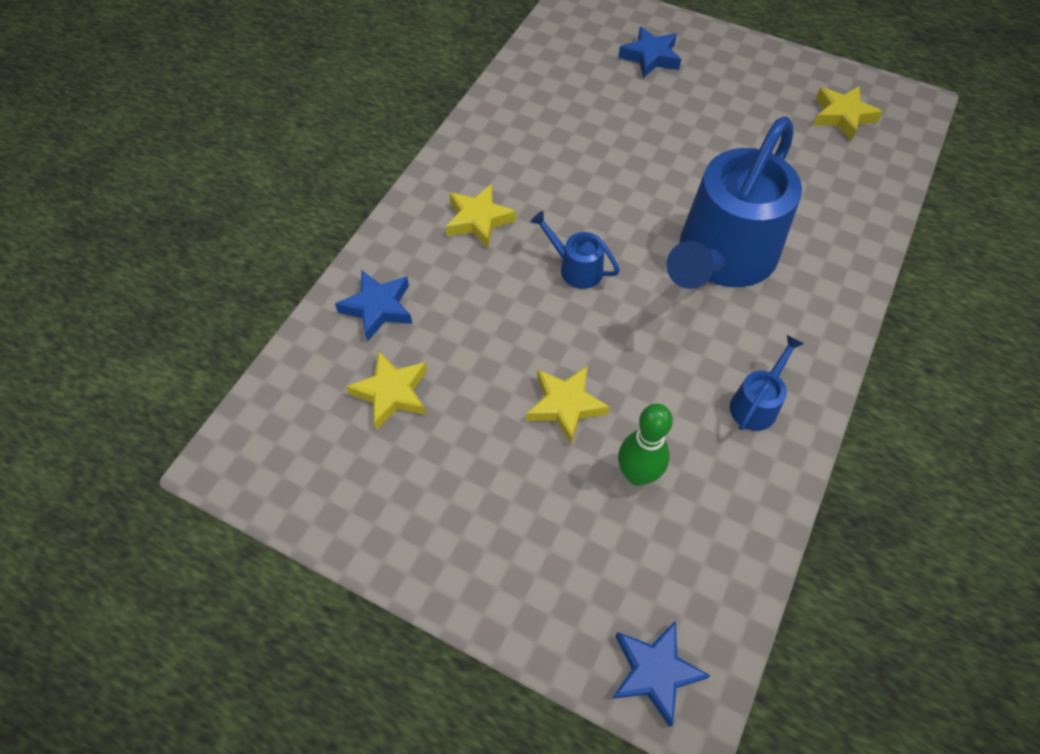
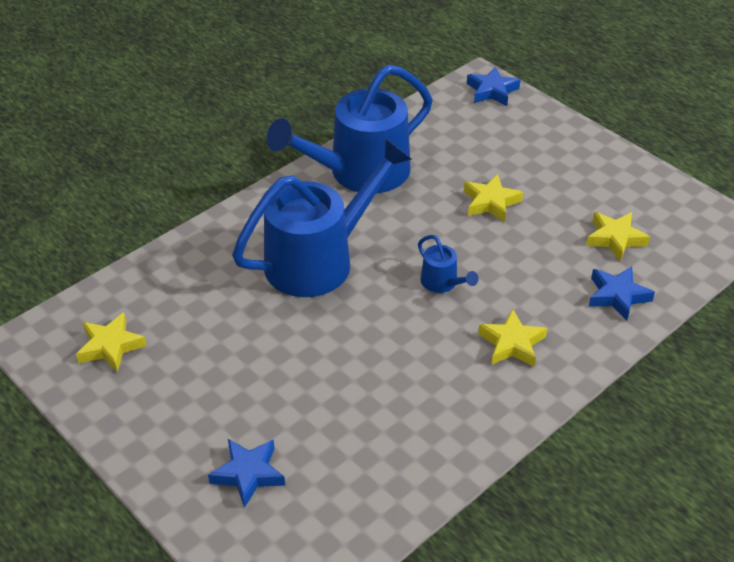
camera: 160 degrees left, 15 degrees down
(637, 474) = (459, 160): green bowling pin -> none
(757, 403) = (359, 173): blue watering can -> blue watering can, size x2.40

